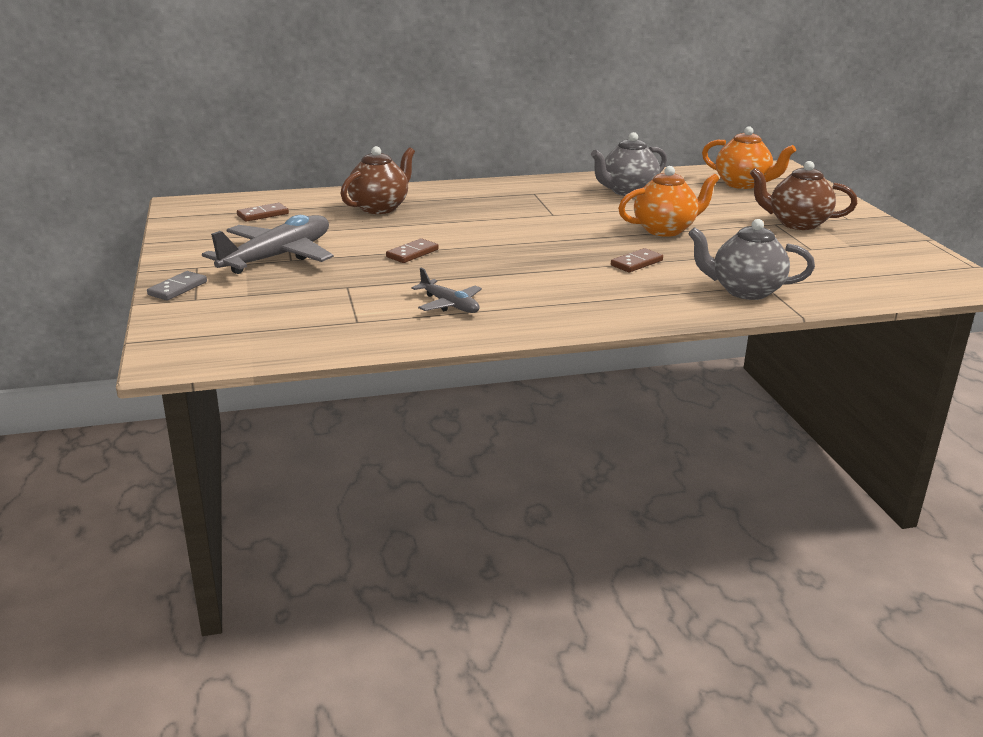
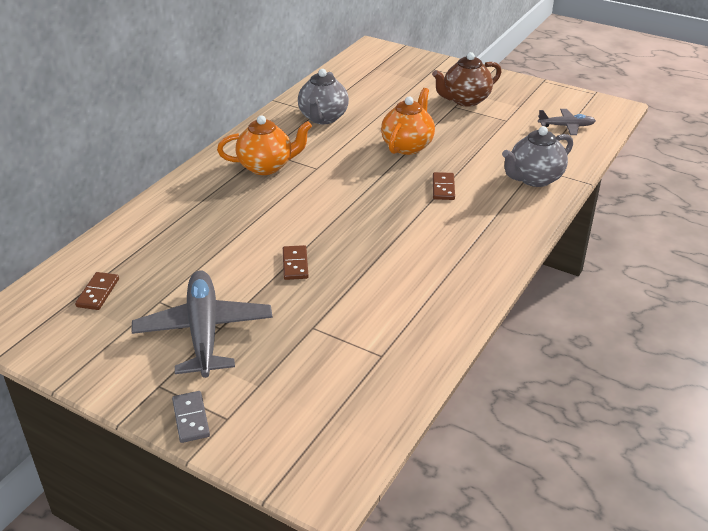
camera: 45 degrees left, 10 degrees up
(379, 208) = (181, 229): brown teapot -> none
(449, 305) = (408, 299): grey plane -> grey plane (566, 126)
(743, 184) = (378, 75): orange teapot -> orange teapot (266, 166)

